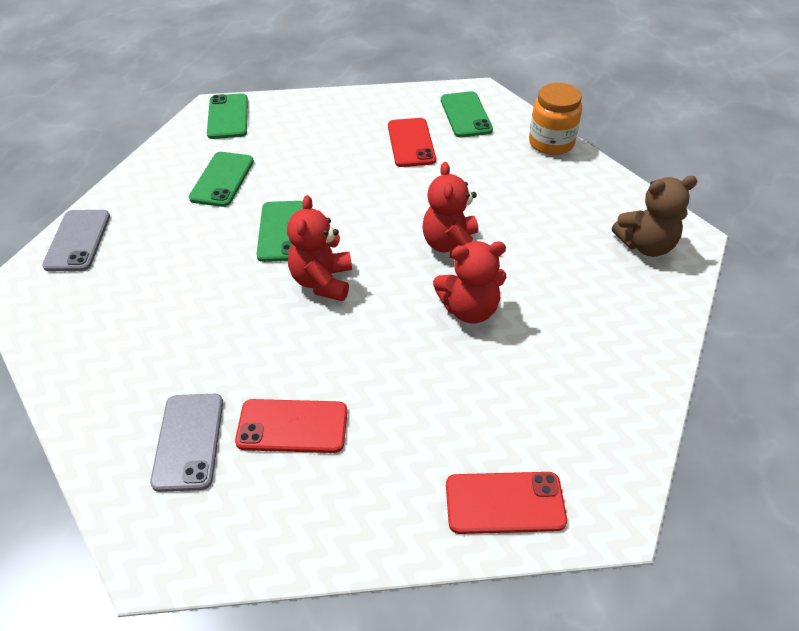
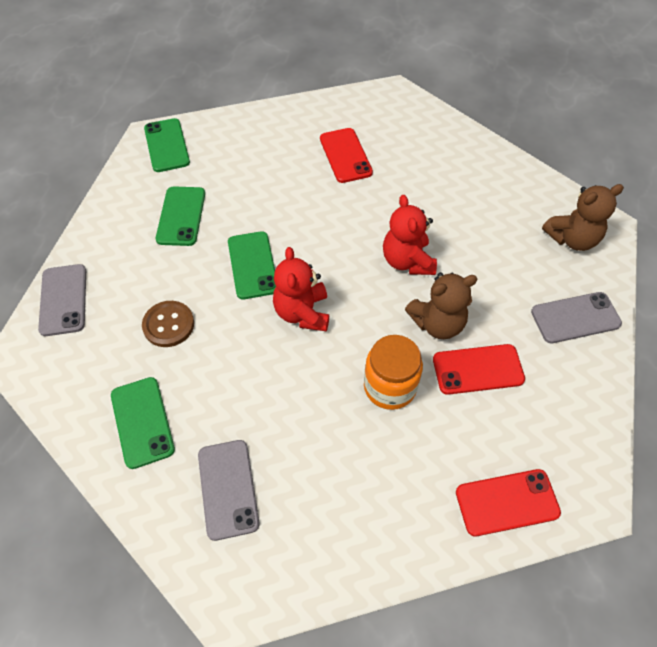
camera: 10 degrees left, 10 degrees up
(177, 276) = (168, 325): none -> brown button
(292, 426) = (314, 460): red phone -> red phone (478, 369)
(465, 115) = (388, 119): green phone -> green phone (142, 422)
(469, 309) = (437, 323): red teddy bear -> brown teddy bear
(551, 143) = (470, 141): orange jar -> orange jar (390, 386)
(632, 323) = (575, 318): none -> grey phone

